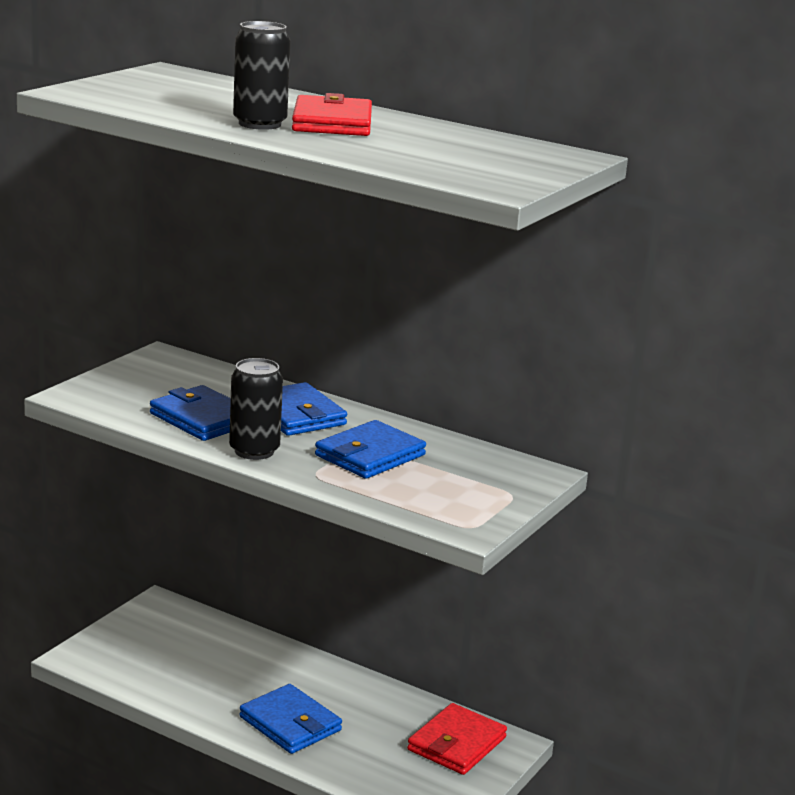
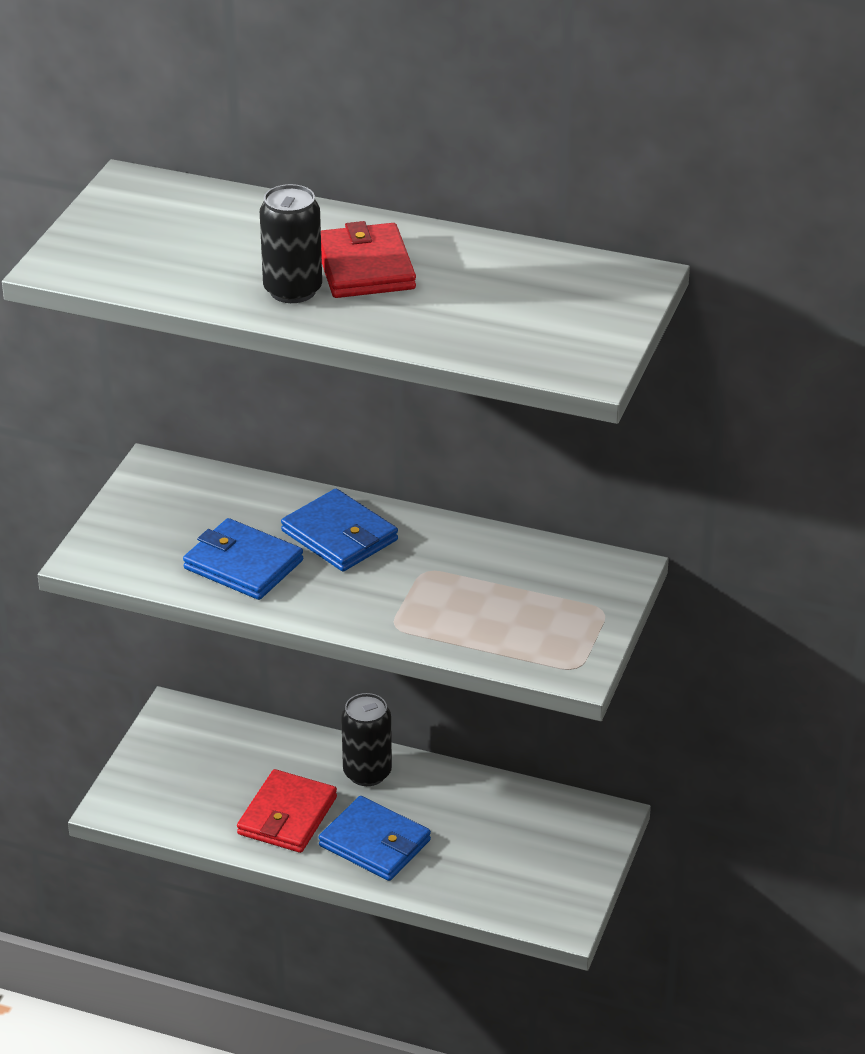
camera: 10 degrees left, 15 degrees up
(254, 451) = (318, 603): black can -> black can (367, 773)
(370, 455) = (439, 583): blue wallet -> none
(456, 744) = (553, 831): red wallet -> red wallet (287, 816)

